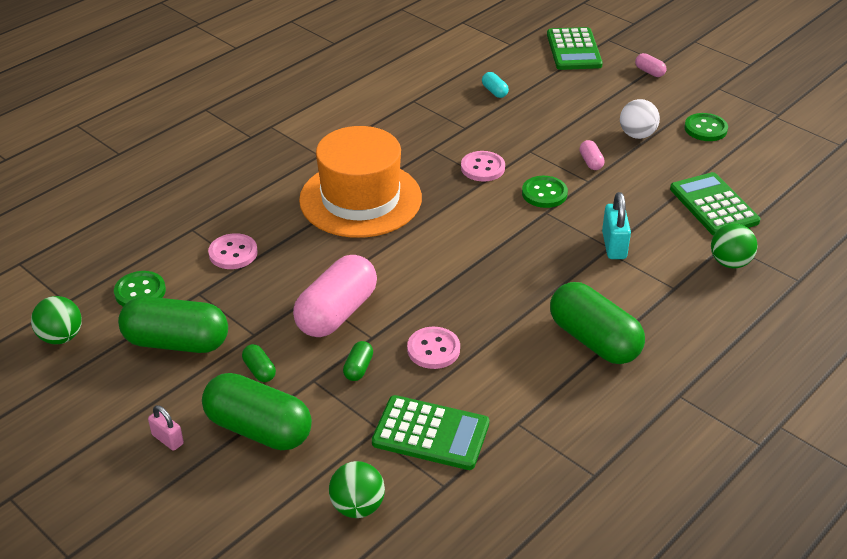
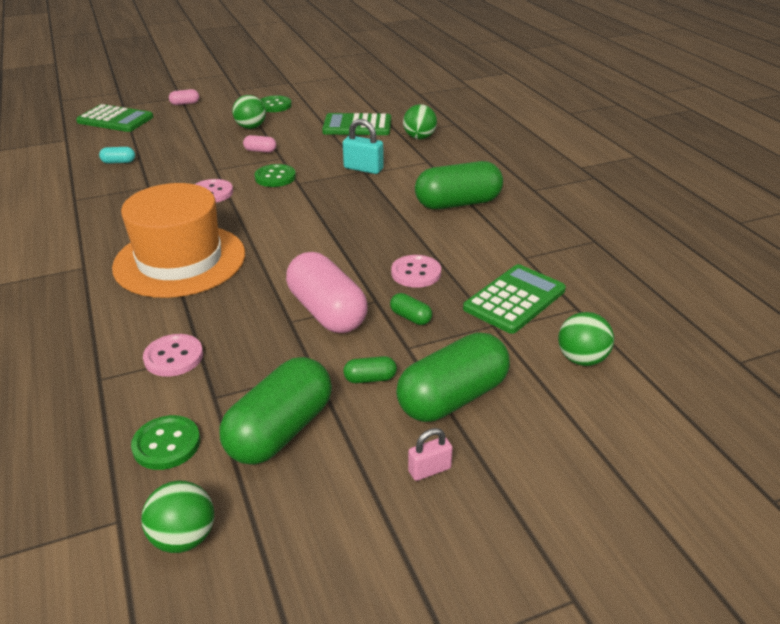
camera: 65 degrees left, 5 degrees down
(637, 135) = (251, 127): white ball -> green ball

